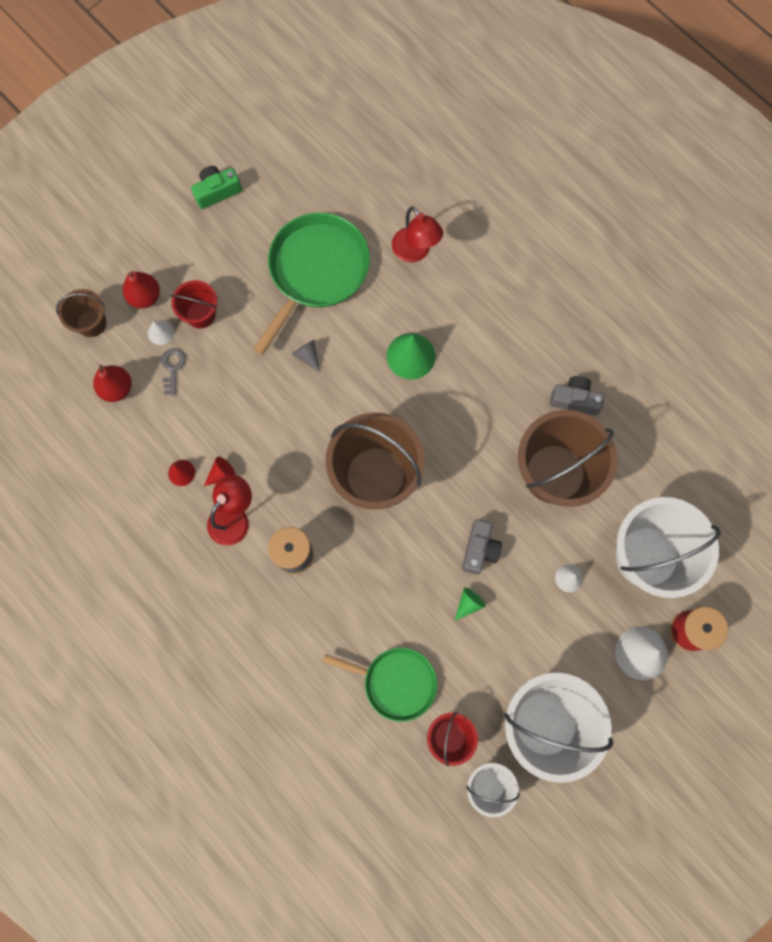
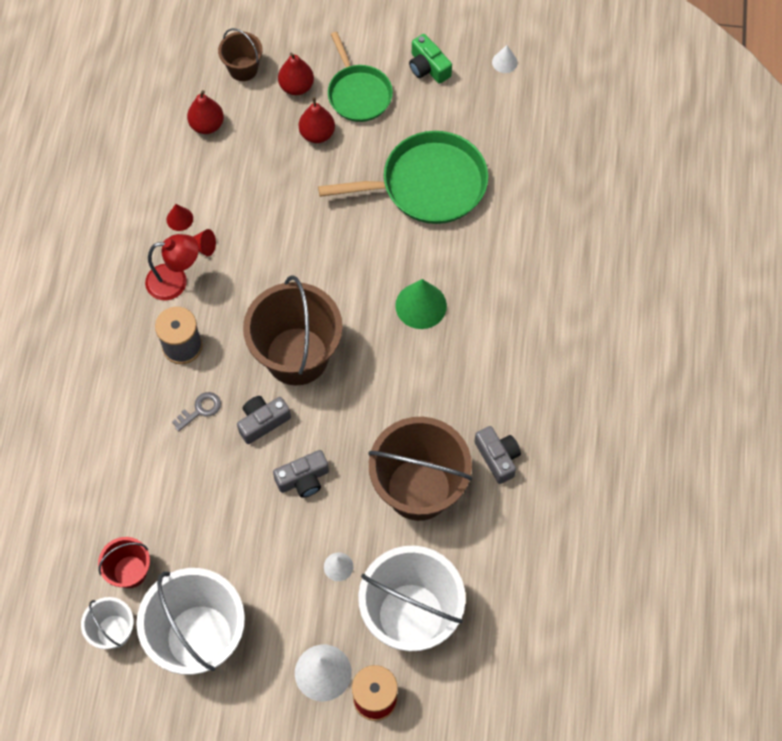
camera: 50 degrees right, 10 degrees down
(160, 332) = (278, 119): white cone -> white cone (504, 62)
(173, 368) = (257, 149): grey key -> grey key (200, 410)
(201, 314) = (317, 134): red bucket -> red pear
(217, 191) = (428, 67): green camera -> green camera turned 150 degrees counterclockwise
(307, 356) = (352, 232): grey cone -> none
(396, 682) = (141, 498): green pan -> green pan (358, 94)
(408, 543) = (262, 422): none -> grey camera
(415, 252) = (513, 242): red lamp -> none
(468, 603) = (251, 504): green cone -> none

